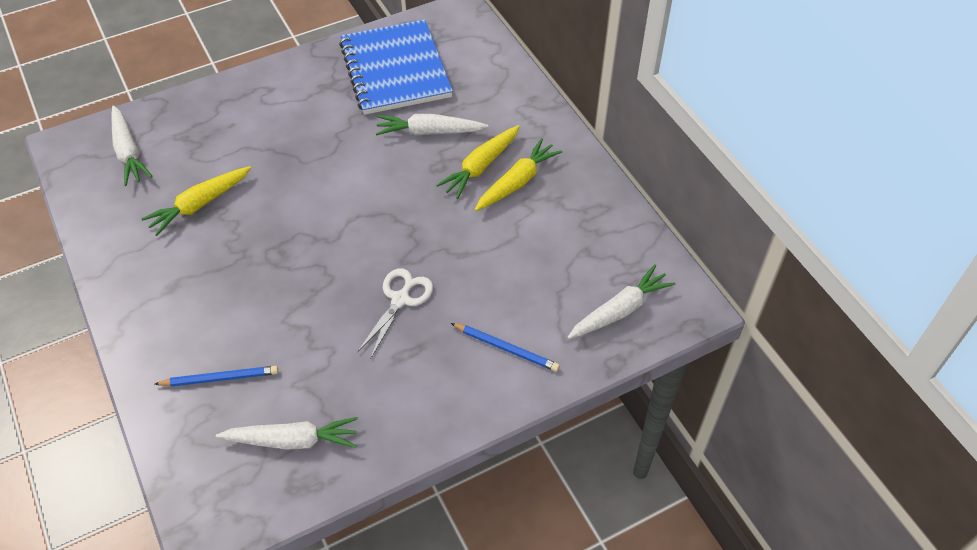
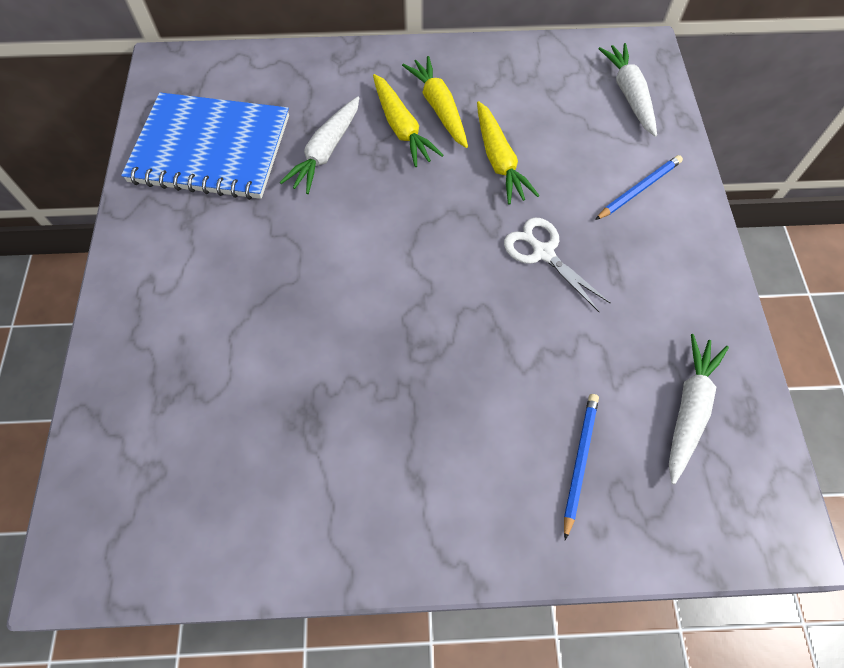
camera: 65 degrees left, 10 degrees up
(128, 152) = (146, 478): white carrot -> none
(199, 205) = (297, 412): yellow carrot -> yellow carrot (499, 160)

